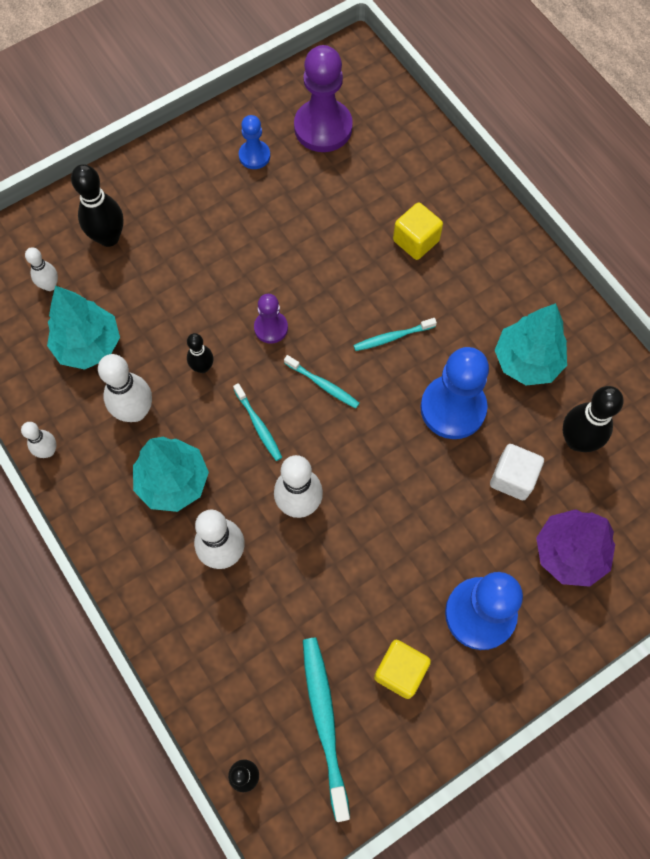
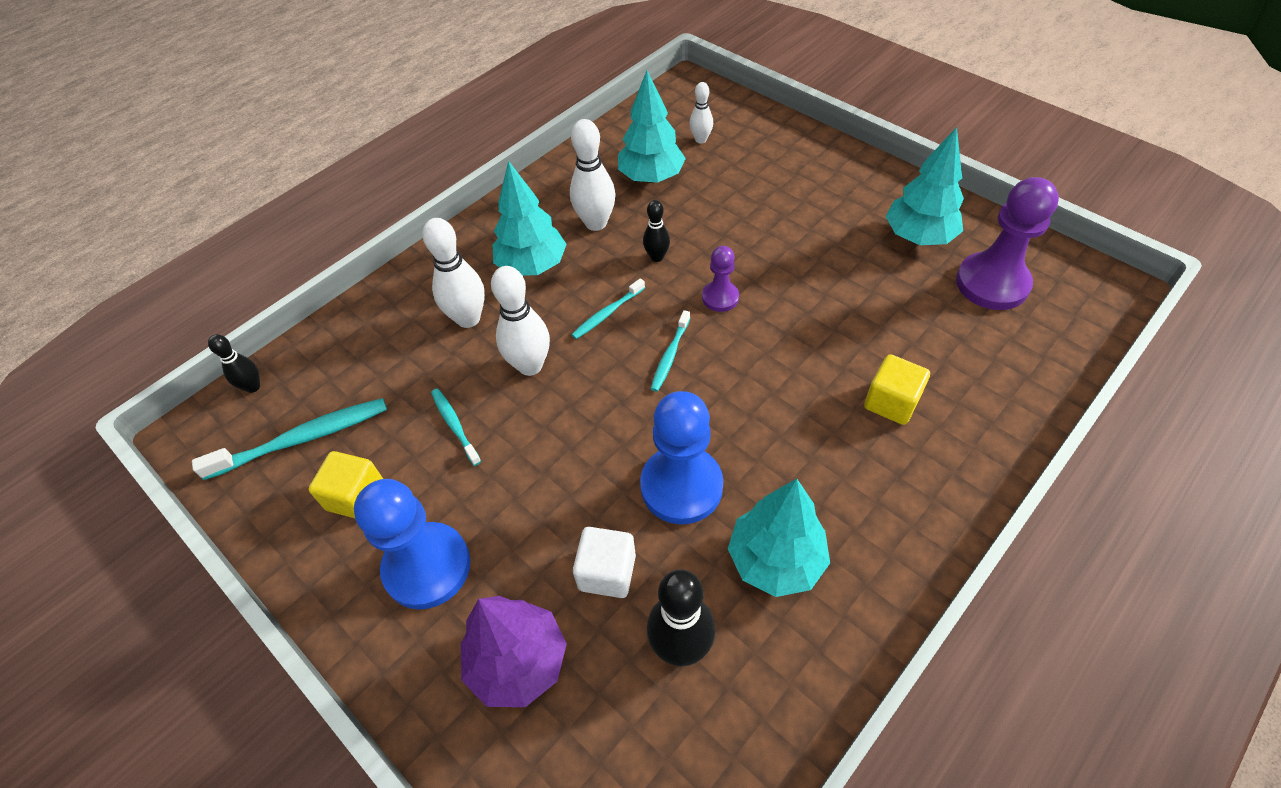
camera: 80 degrees right, 15 degrees down
(48, 451) = (543, 180): white bowling pin -> none
(108, 237) = (766, 161): black bowling pin -> none
(254, 156) = (918, 237): blue pawn -> turquoise tree
(392, 337) = (752, 406): turquoise toothbrush -> turquoise toothbrush (455, 425)

